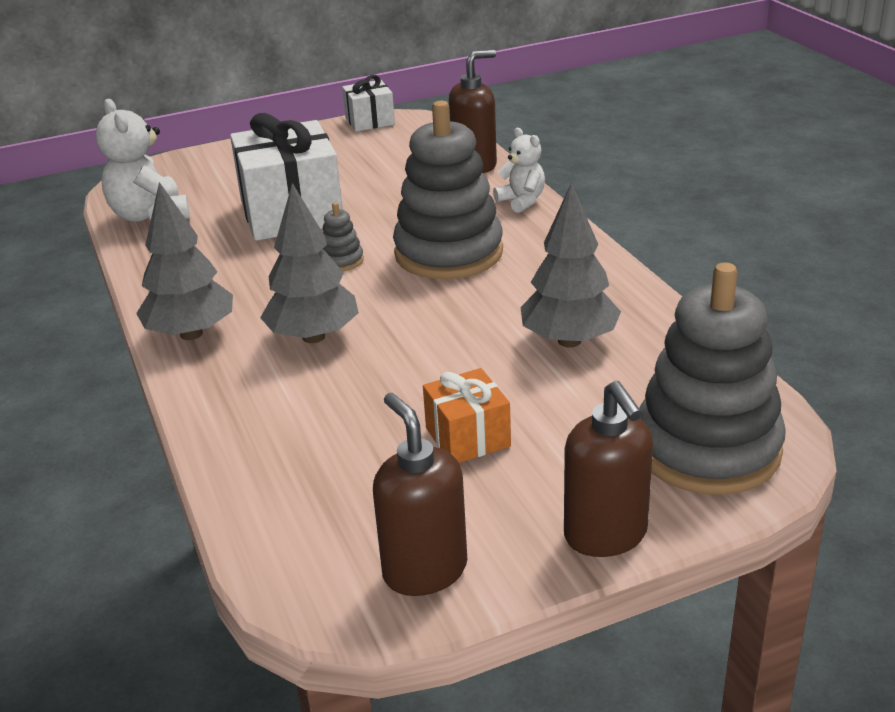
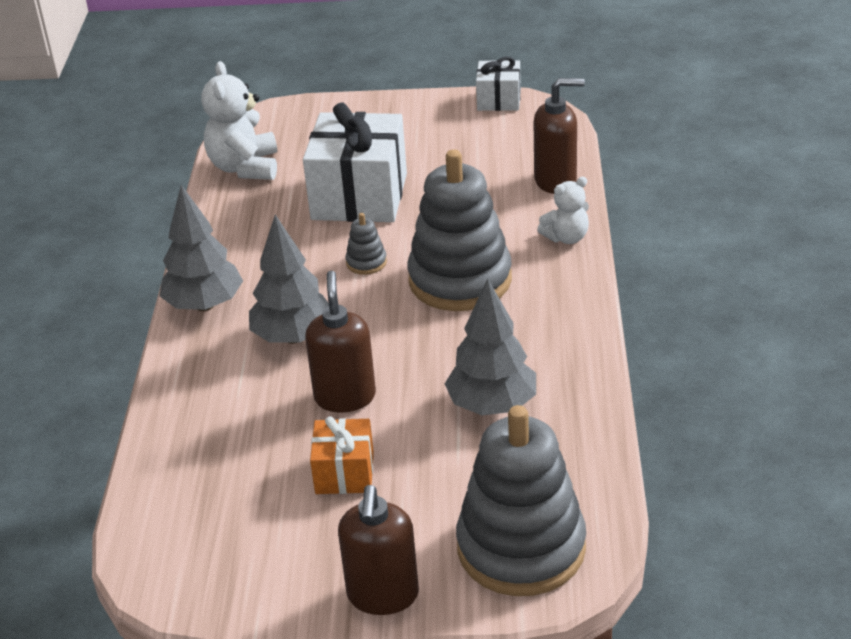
camera: 25 degrees right, 5 degrees up
(424, 570) = (235, 577): brown soap dispenser -> brown soap dispenser (345, 397)
(521, 201) = (566, 237): white teddy bear -> white teddy bear turned 75 degrees clockwise

